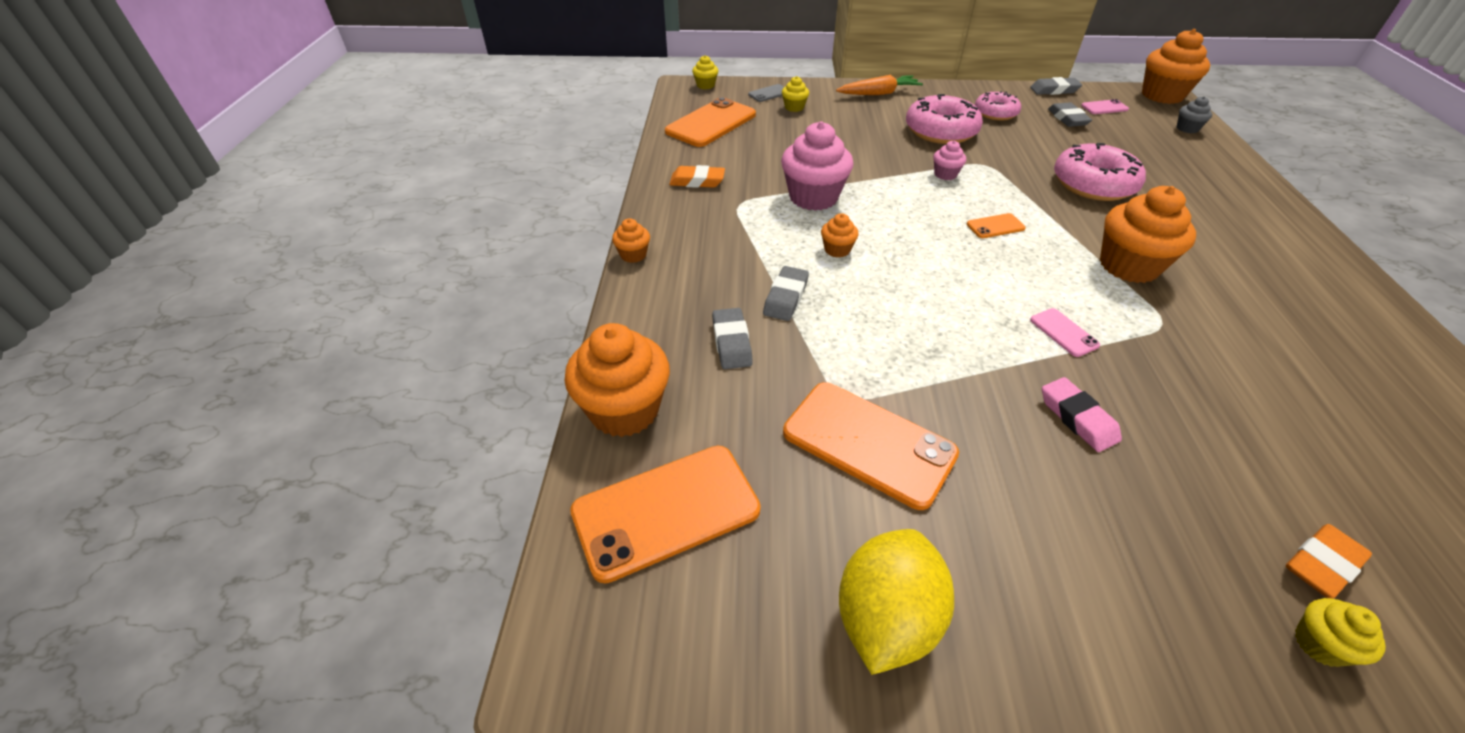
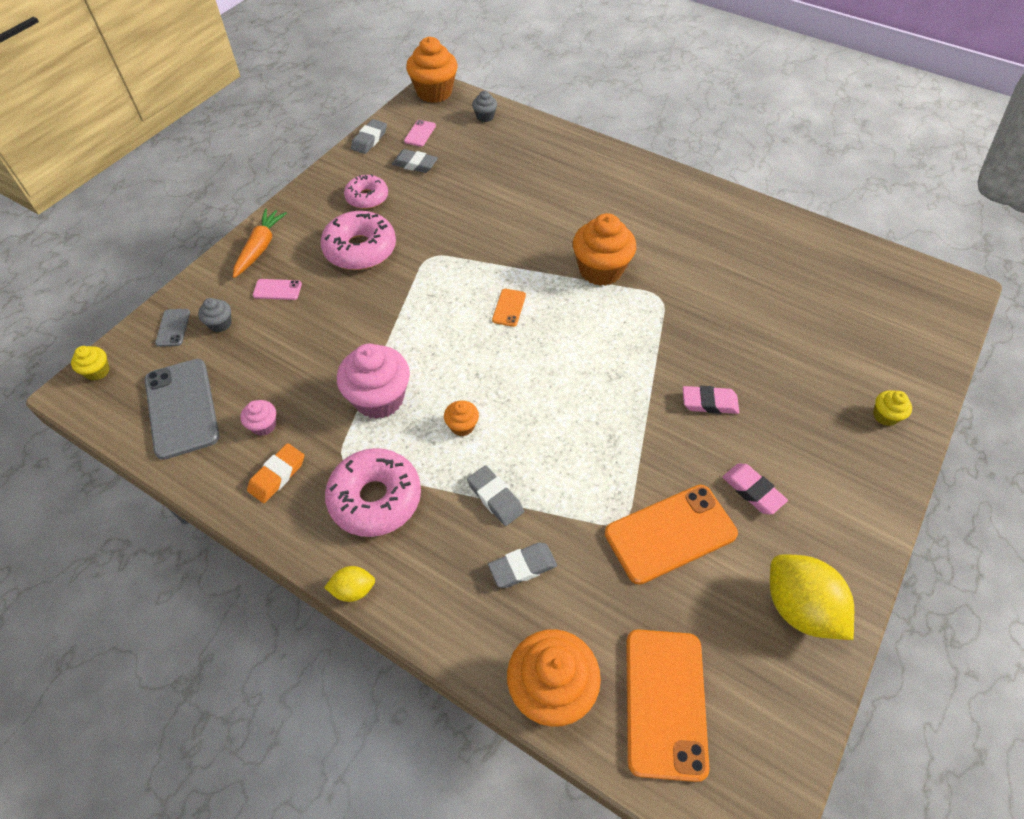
camera: 60 degrees left, 10 degrees up
(633, 255) = (353, 590): orange cupcake -> yellow lemon
(711, 123) = (182, 408): orange phone -> grey phone
(731, 342) = (522, 567): grey eraser -> grey eraser turned 45 degrees counterclockwise
(794, 107) = (220, 324): yellow cupcake -> grey cupcake
(945, 174) = (422, 290): pink cupcake -> pink cupcake (264, 425)
(1003, 506) = (752, 491): none -> pink eraser
(1063, 332) = (638, 353): pink phone -> pink phone (277, 290)
(1093, 184) = (505, 217): pink donut -> pink donut (375, 498)
(1322, 564) = (847, 376): orange eraser -> none

